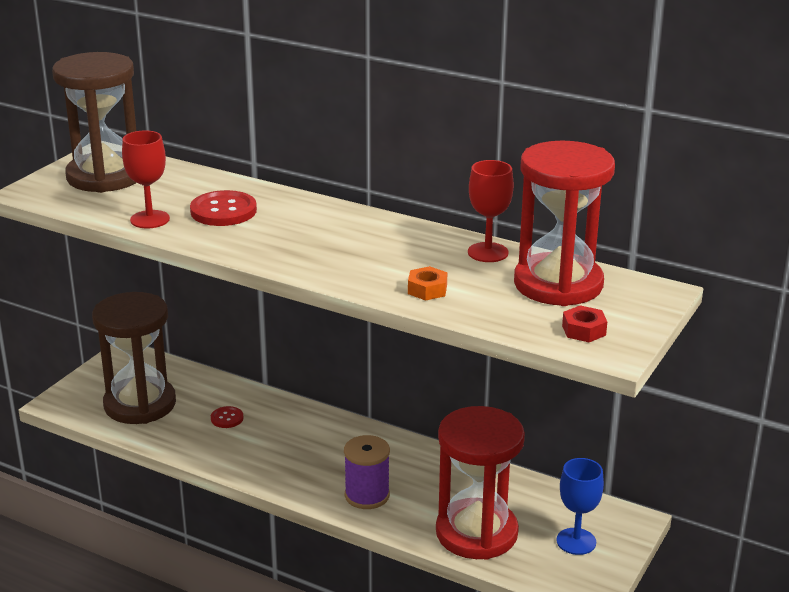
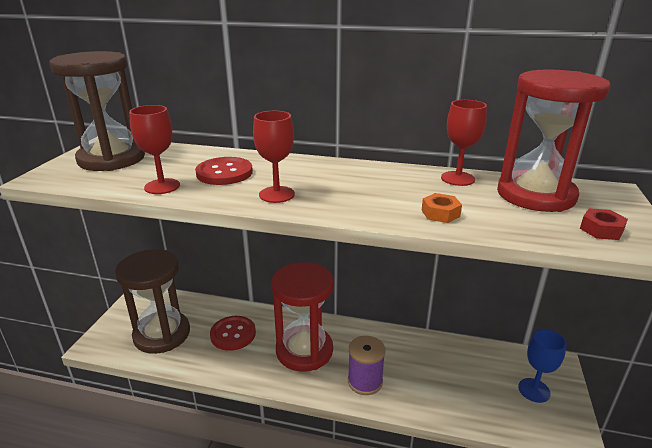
camera: 15 degrees left, 0 degrees up
(227, 418) = (233, 334): red button -> red button, size x1.83
(267, 245) = (276, 194): none -> red goblet
(476, 533) = (461, 398): red hourglass -> red hourglass (304, 350)

